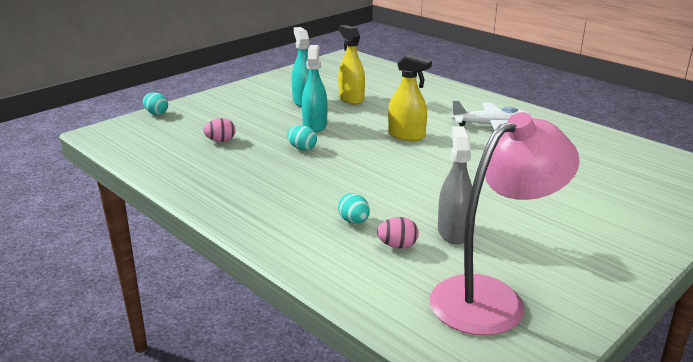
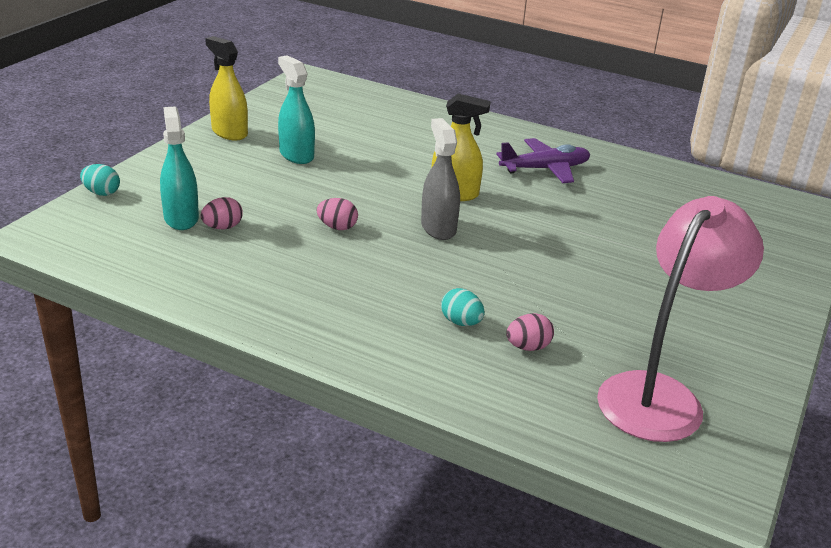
camera: 20 degrees left, 5 degrees up
(302, 148) = (337, 227): turquoise egg -> pink egg
(315, 125) = (332, 191): turquoise spray bottle -> turquoise spray bottle (181, 218)
(351, 99) = (355, 145): yellow spray bottle -> yellow spray bottle (229, 132)
(453, 231) = (578, 319): grey spray bottle -> grey spray bottle (438, 228)
(491, 125) = (545, 169): white plane -> purple plane

